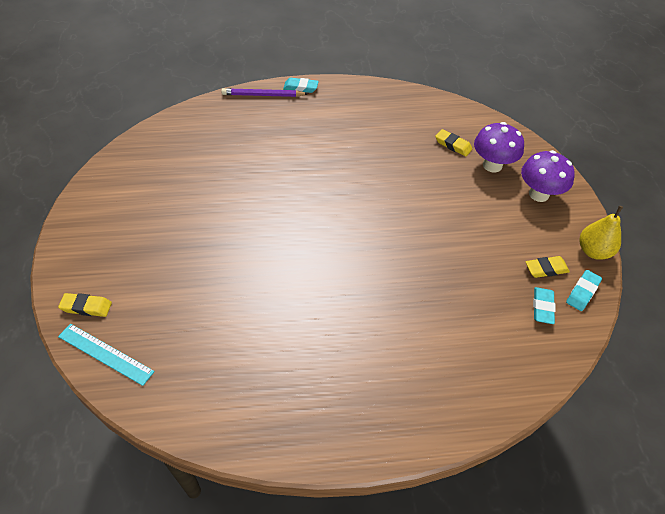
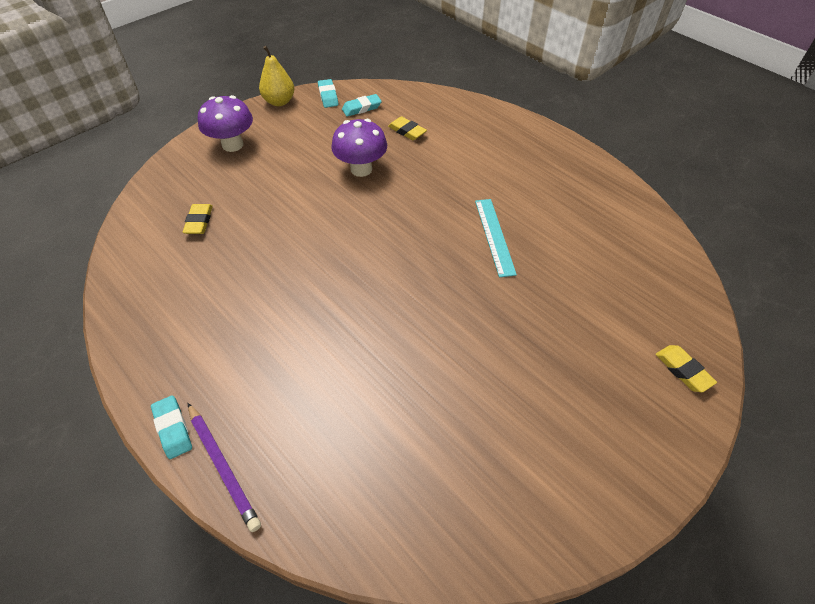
camera: 125 degrees left, 0 degrees up
(105, 353) = (689, 315): turquoise ruler -> turquoise ruler (494, 236)
(492, 165) = (212, 184): purple mushroom -> purple mushroom (361, 169)
(546, 269) = (321, 117): yellow eraser -> yellow eraser (407, 131)
(582, 292) = (328, 96): turquoise eraser -> turquoise eraser turned 75 degrees clockwise

